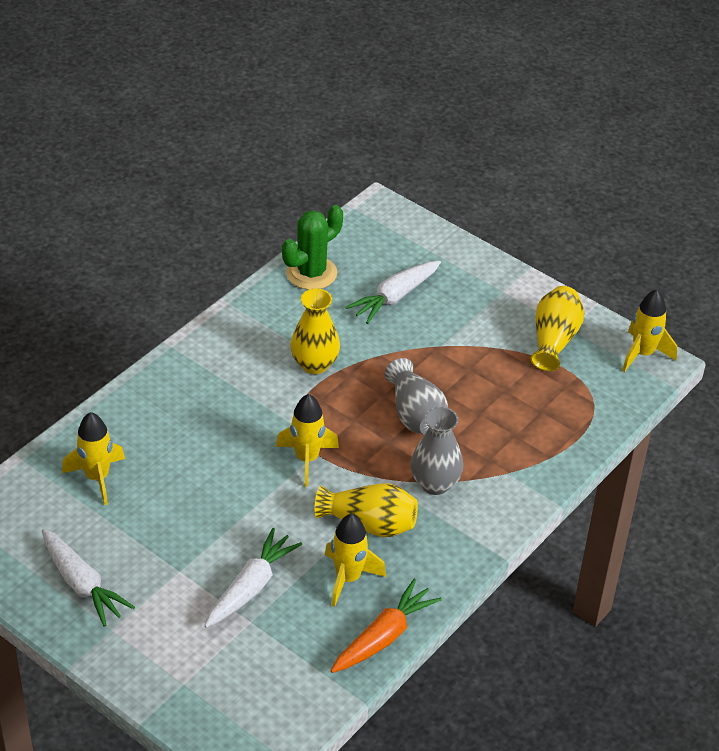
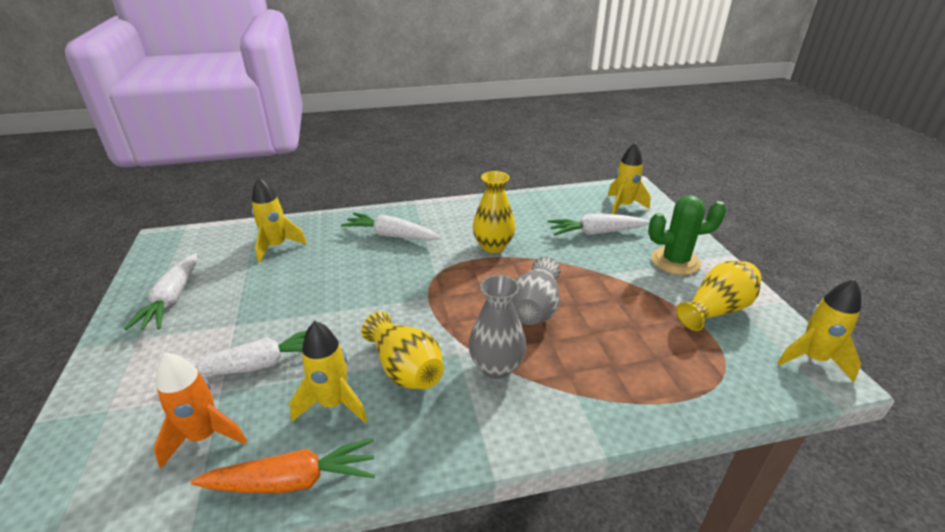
camera: 40 degrees right, 10 degrees down
(199, 402) = (391, 235): none -> white carrot
(286, 652) = (204, 436): none -> orange rocket
(307, 459) = (416, 298): yellow rocket -> yellow rocket (623, 206)
(311, 273) = (549, 201): green cactus -> green cactus (675, 261)

